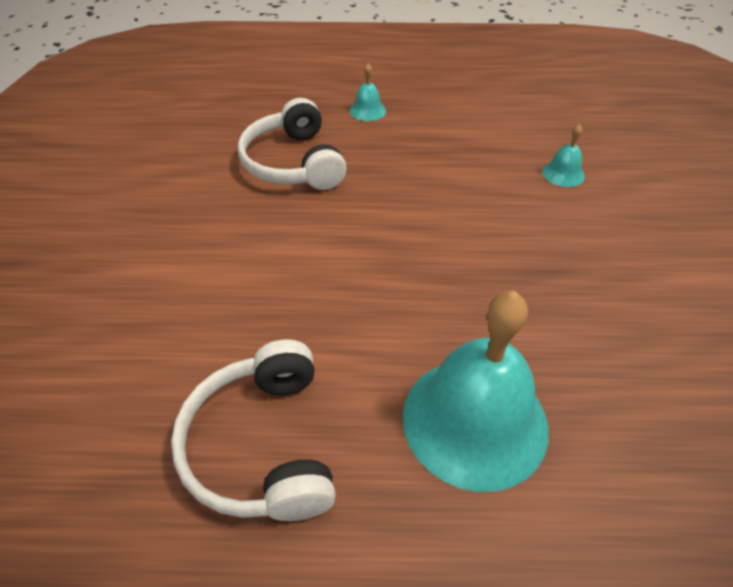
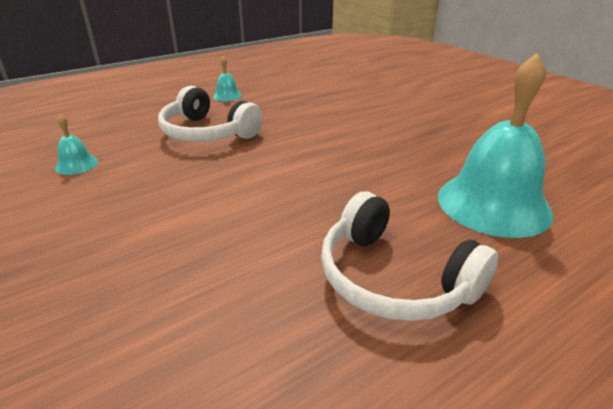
camera: 35 degrees left, 15 degrees down
(563, 173) = (384, 92): turquoise bell -> turquoise bell (76, 164)

